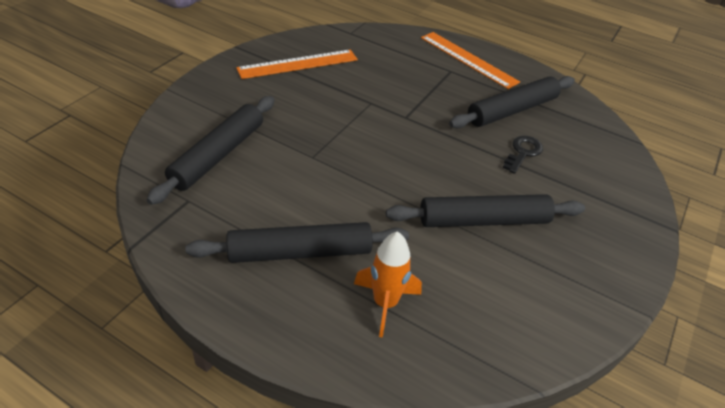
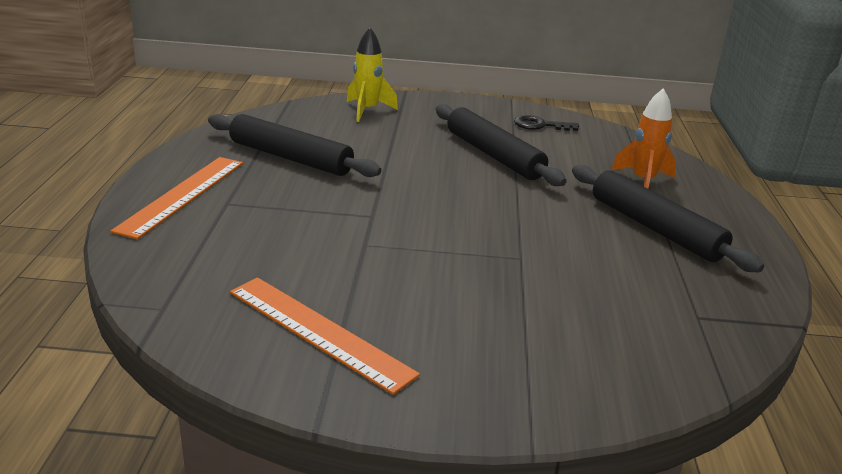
camera: 115 degrees left, 15 degrees down
(218, 155) = (607, 325): black rolling pin -> none
(523, 152) = (368, 147): black key -> black key (540, 125)
(610, 180) = (367, 110): none -> yellow rocket

